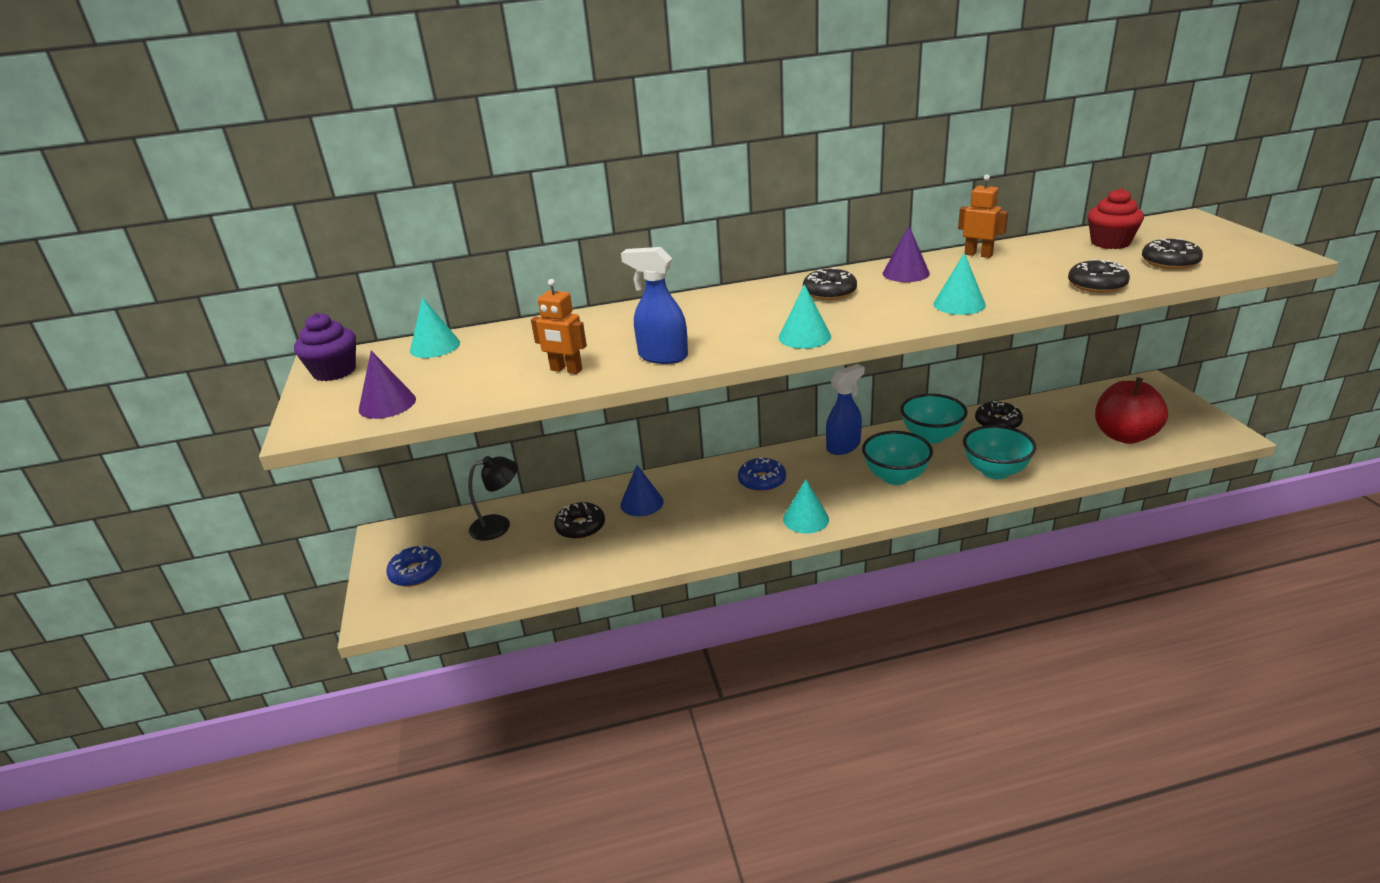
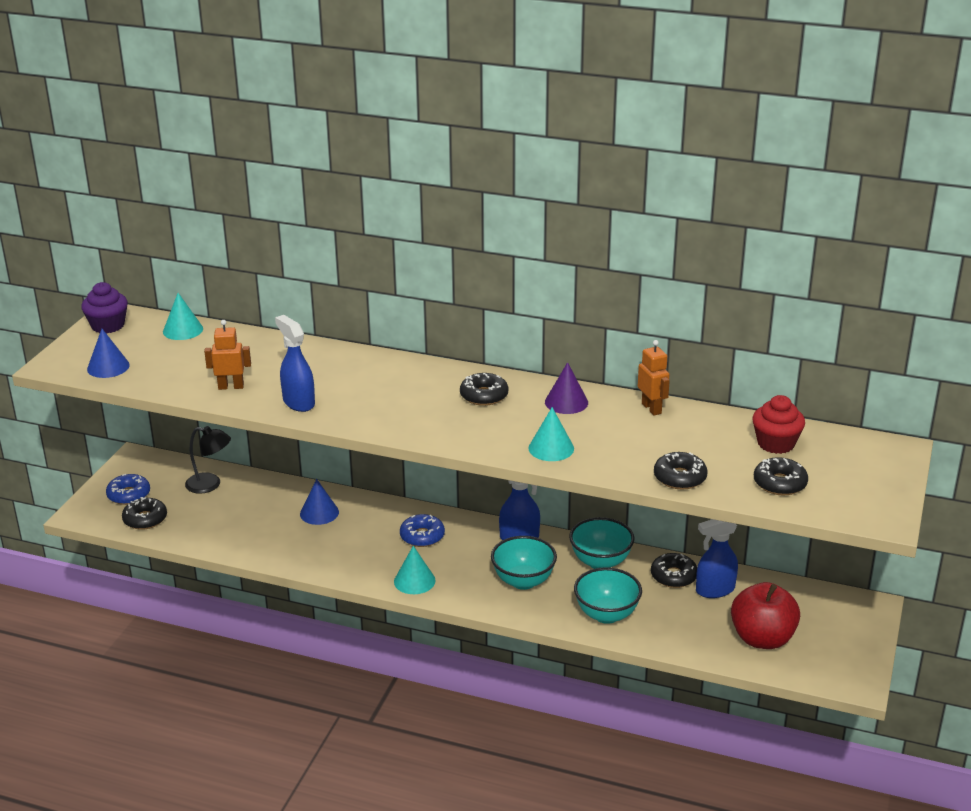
camera: 30 degrees right, 0 degrees up
(387, 404) = (108, 367): purple cone -> blue cone
(566, 370) = (231, 386): orange robot -> orange robot turned 120 degrees clockwise
(580, 527) = (259, 511): black donut -> black donut (145, 519)
(804, 337) = (405, 427): turquoise cone -> none
(1040, 419) = (714, 590): none -> blue spray bottle

